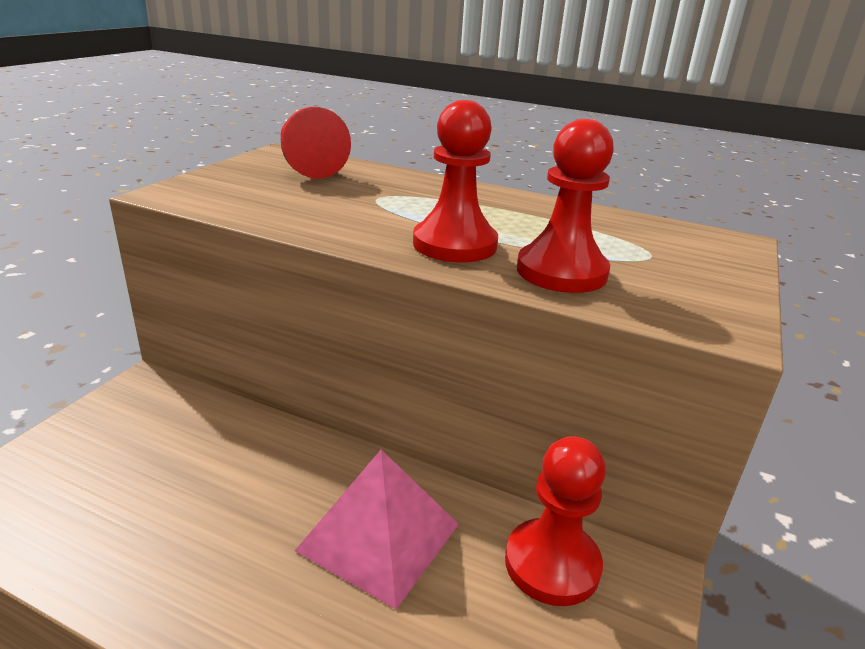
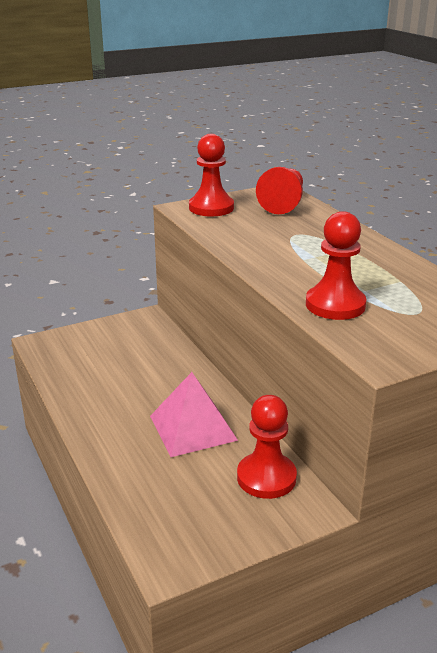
camera: 40 degrees right, 0 degrees up
(454, 244) = (296, 273): red pawn -> red pawn (211, 208)

